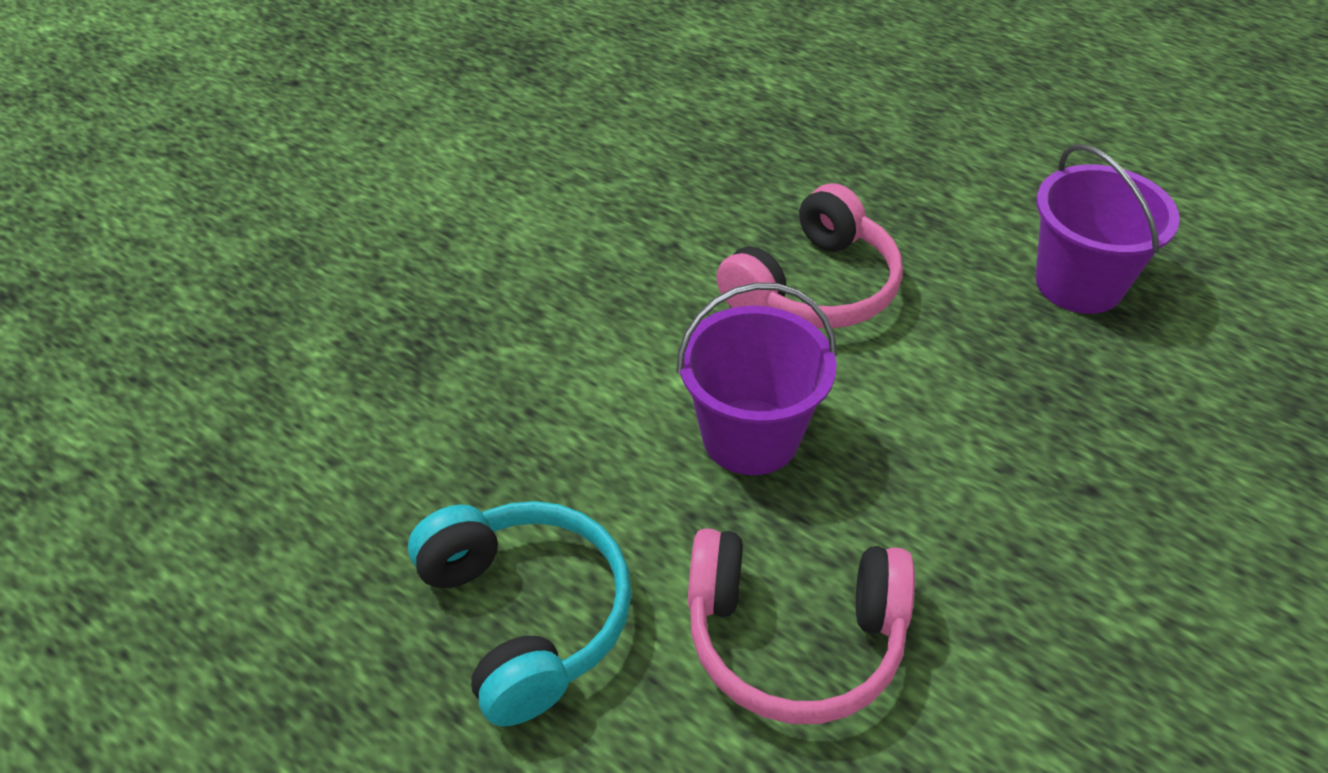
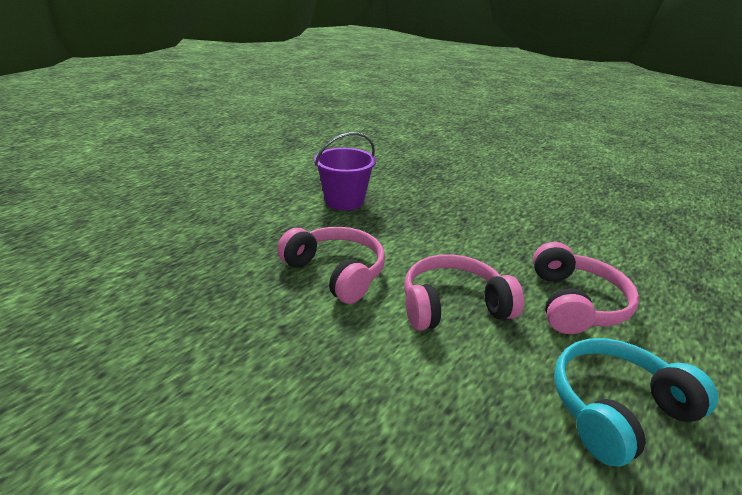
camera: 90 degrees left, 15 degrees down
(750, 436) = (453, 306): purple bucket -> pink headphones

